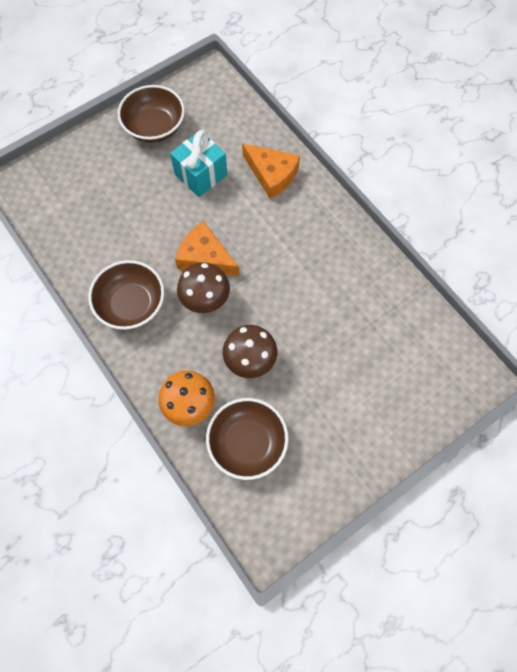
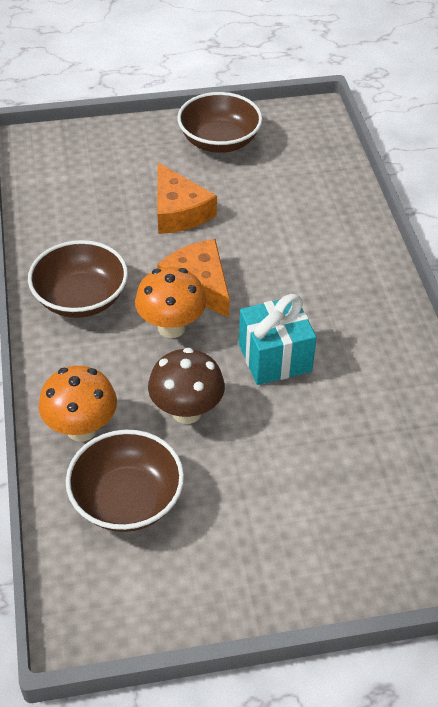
camera: 25 degrees right, 20 degrees down
(201, 174) = (245, 202): turquoise gift -> turquoise gift (275, 358)
(205, 300) = (171, 327): brown mushroom -> orange mushroom
(272, 174) = (332, 231): orange cheese -> orange cheese (178, 211)

